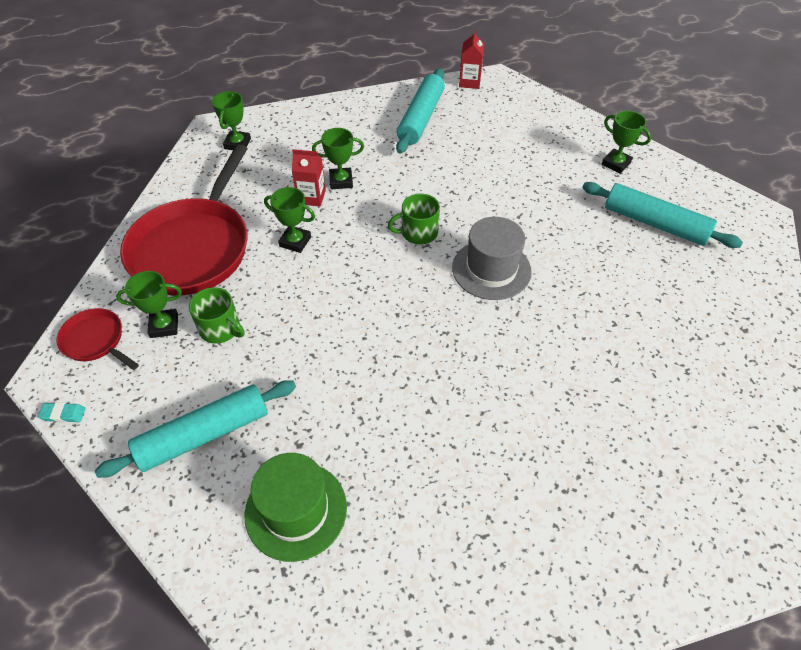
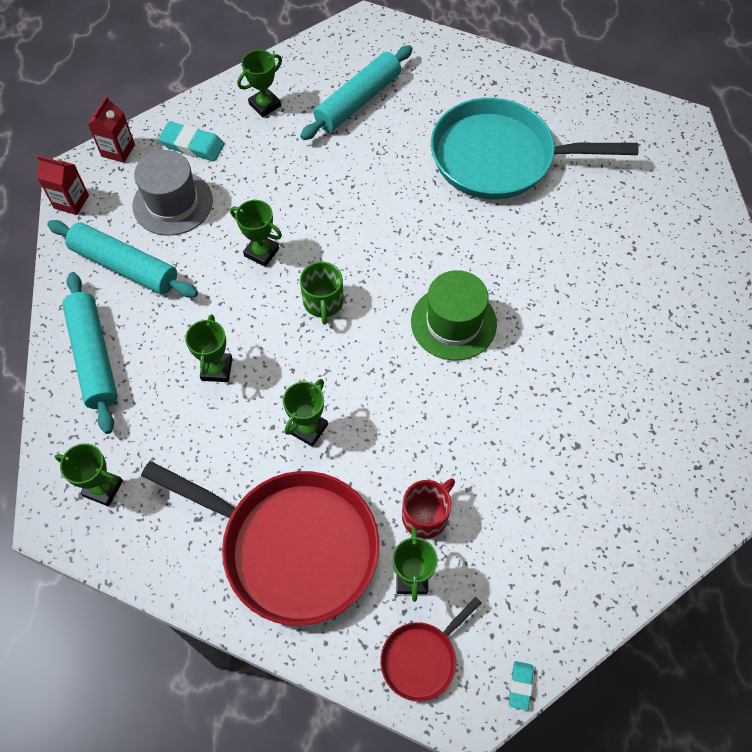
camera: 80 degrees left, 10 degrees up
(204, 434) = (559, 533): turquoise rolling pin -> turquoise rolling pin (94, 356)
(220, 329) = (426, 515): green mug -> red mug
(296, 510) = (643, 453): green hat -> green hat (453, 323)
(311, 197) = (236, 404): red carton -> red carton (118, 150)
(457, 187) = (261, 252): none -> green trophy
(491, 269) = (390, 247): grey hat -> grey hat (172, 203)
(550, 130) = (192, 145): none -> turquoise eraser
(639, 345) = (499, 157): none -> turquoise pan

